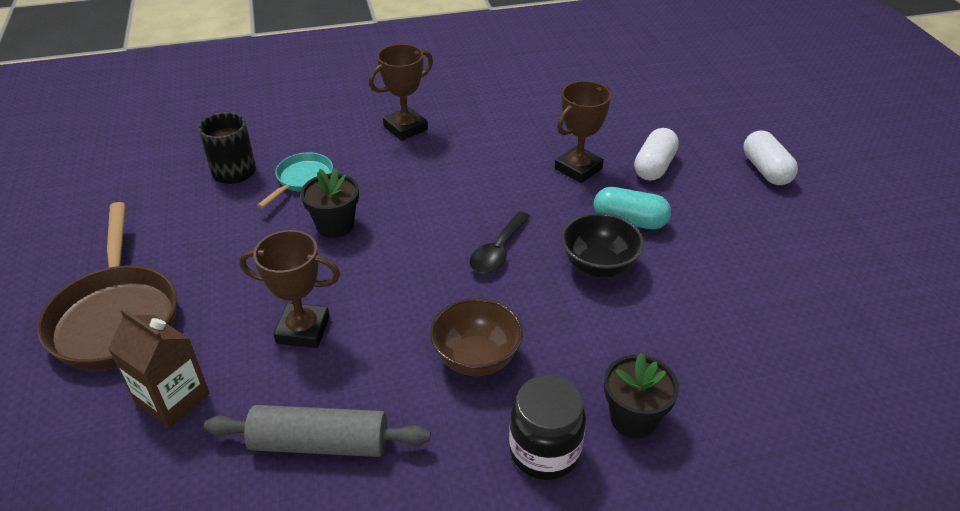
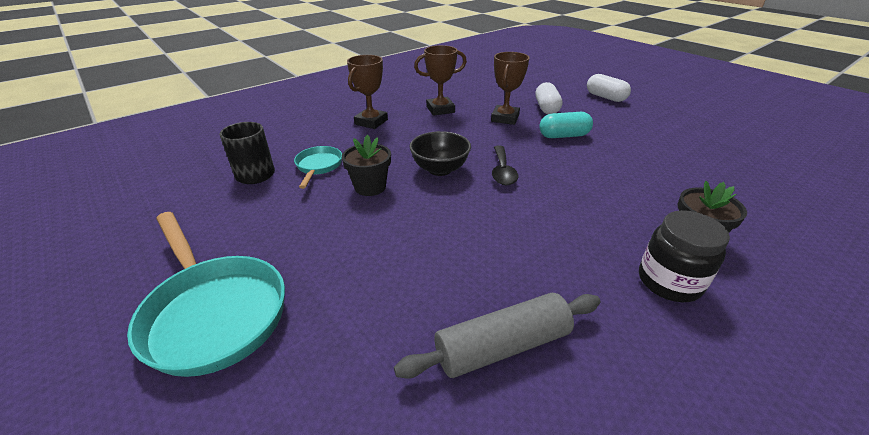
camera: 25 degrees left, 5 degrees down
(116, 317) = (214, 312): brown pan -> turquoise pan
(172, 399) = (328, 364): brown carton -> none
(303, 330) = (407, 263): brown trophy -> brown trophy (440, 109)
(476, 358) = (557, 238): brown bowl -> none
(598, 266) = (573, 162): black bowl -> black bowl (440, 169)

